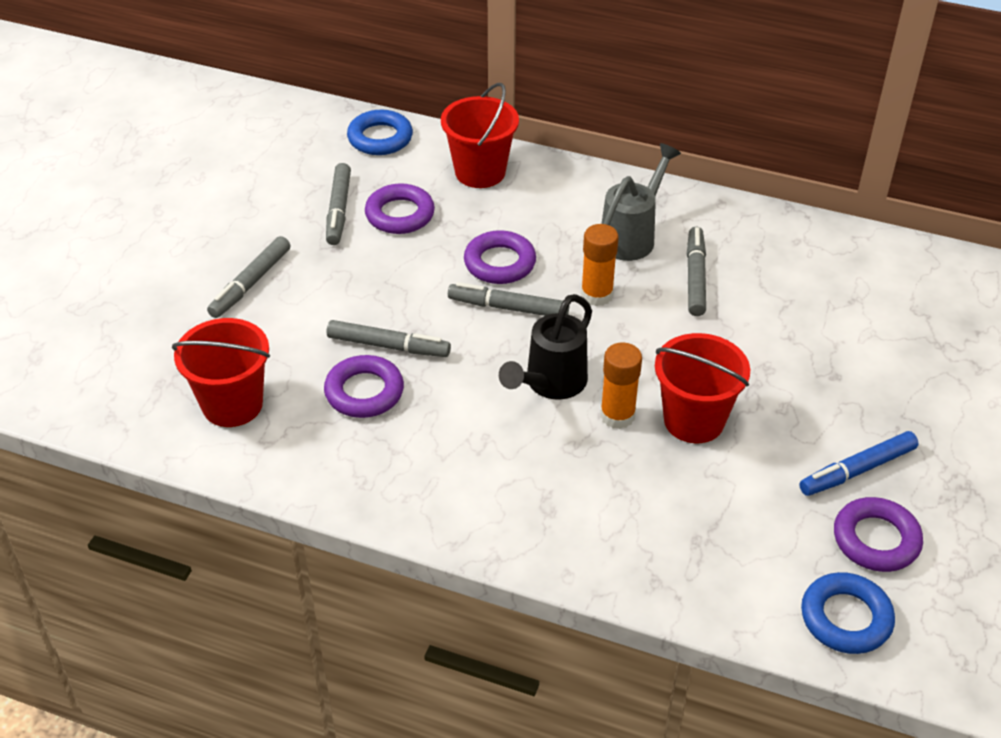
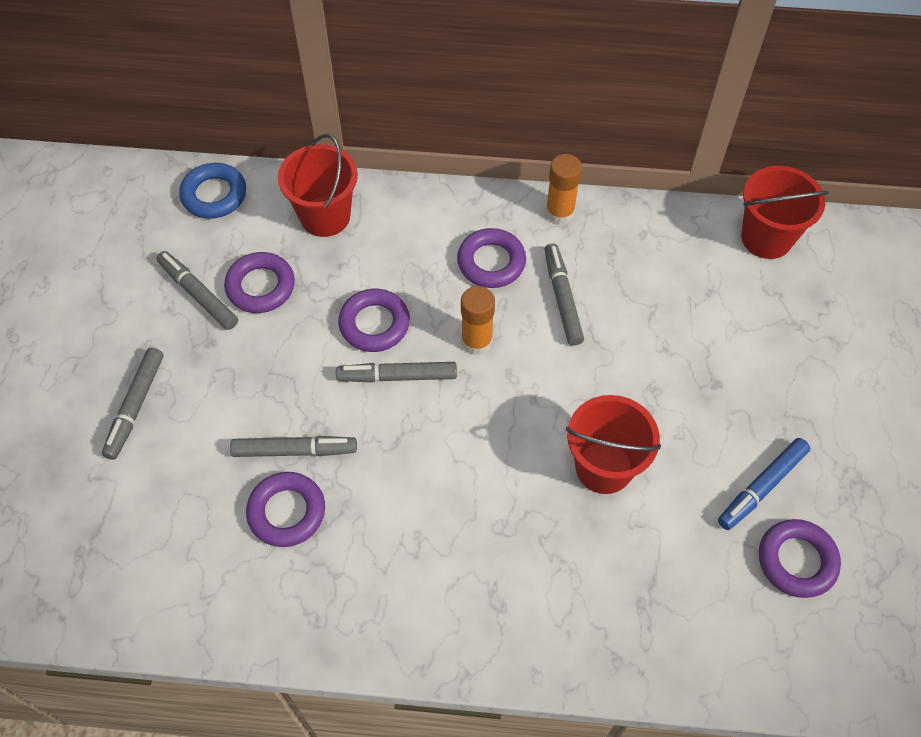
camera: 15 degrees left, 15 degrees up
(232, 404) = (161, 560): red bucket -> red bucket (766, 238)
(339, 210) = (198, 294): grey marker -> grey marker turned 150 degrees clockwise
(550, 384) = (461, 458): black watering can -> none
(617, 416) = (533, 479): orange glue stick -> orange glue stick (560, 212)
(632, 236) = (491, 262): grey watering can -> purple ring
(846, 618) = (792, 655): blue ring -> none

